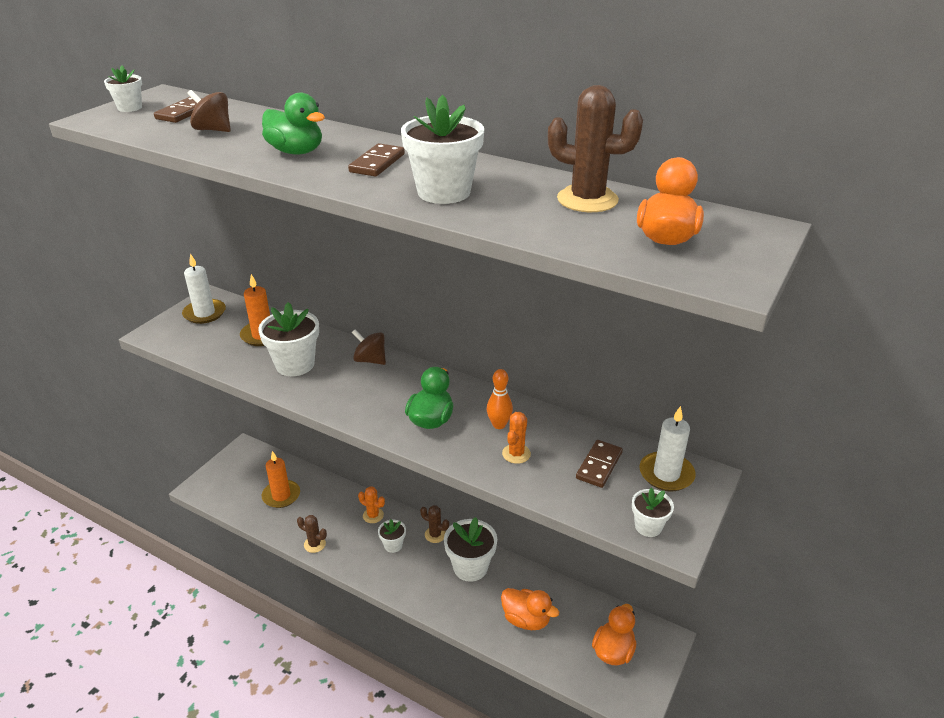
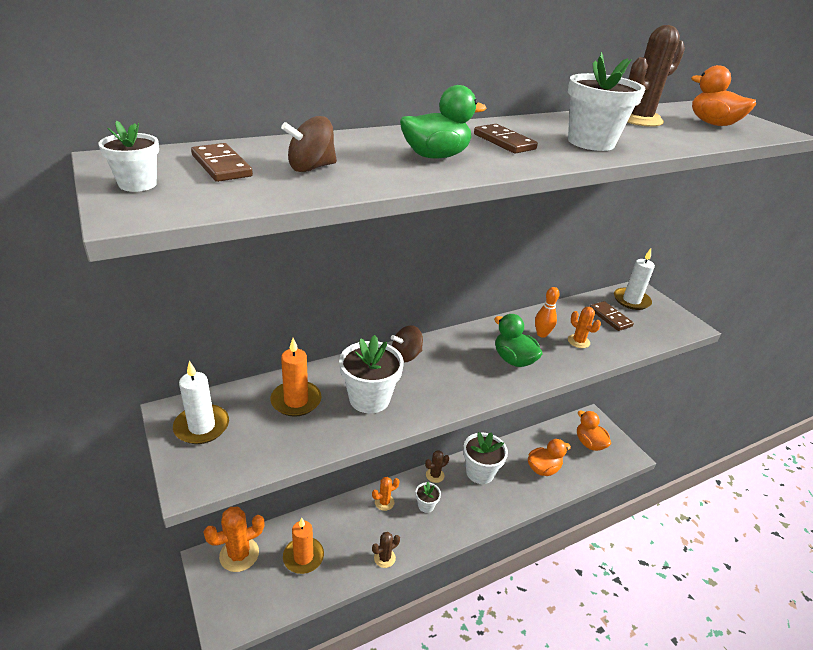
camera: 60 degrees left, 0 degrees up
(259, 461) = (239, 554): none -> orange cactus
(648, 526) = (674, 327): white flower pot -> none

